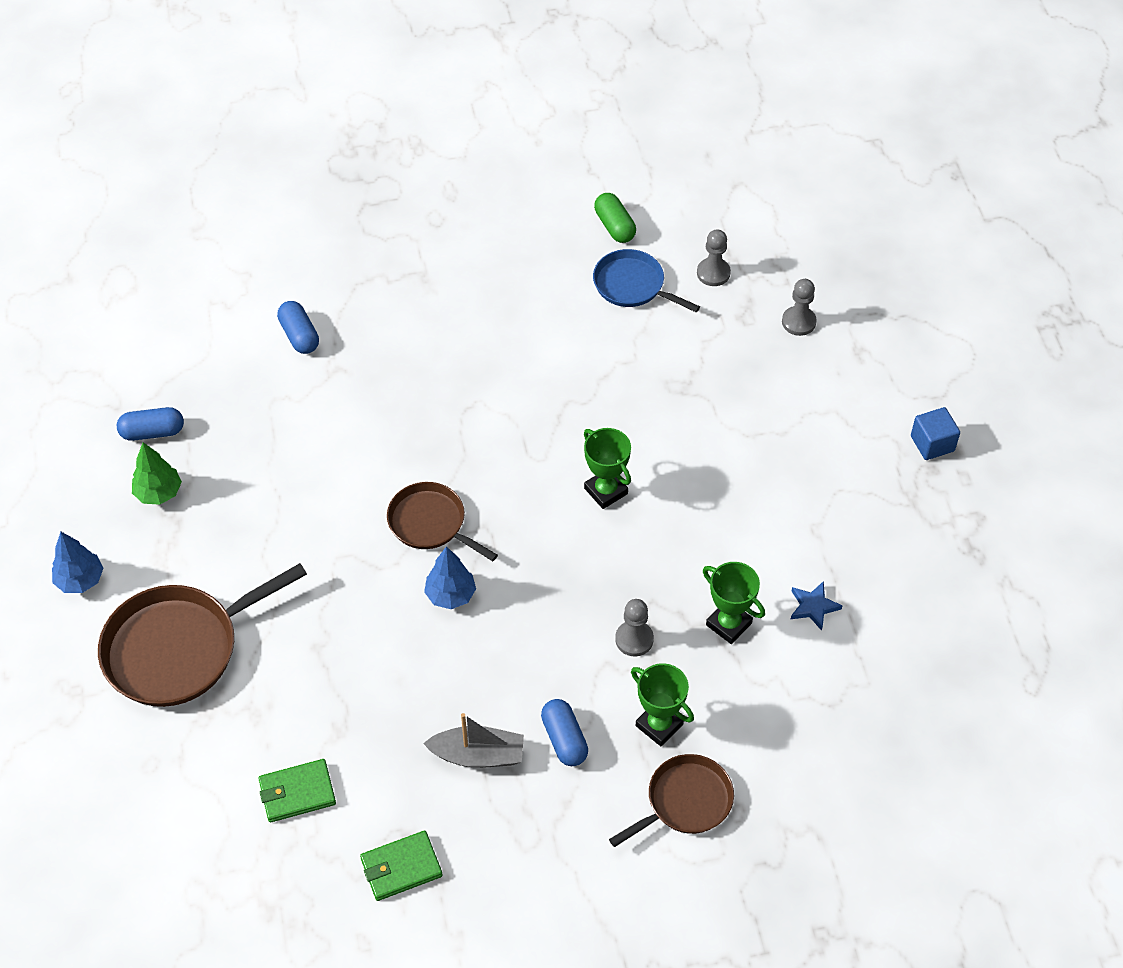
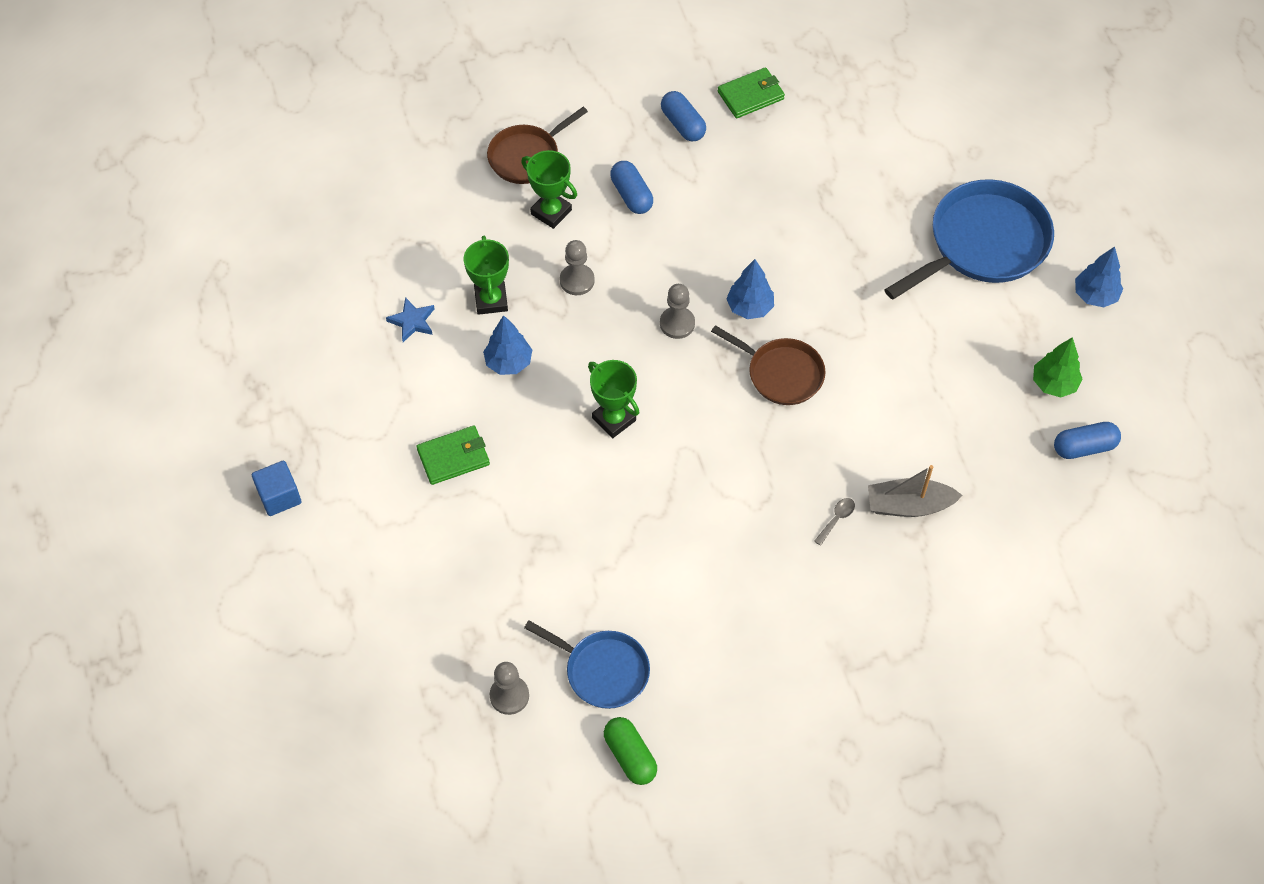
camera: 175 degrees right, 5 degrees up
(179, 648) = (983, 243): brown pan -> blue pan
(297, 792) = (847, 140): green wallet -> green wallet (453, 457)
(299, 335) = (966, 573): blue capsule -> blue capsule (683, 124)
(405, 387) = (836, 519): none -> grey spoon
(478, 755) = (703, 178): grey boat -> grey boat (909, 505)
(710, 555) = (508, 362): none -> blue tree
(729, 624) = (491, 300): green trophy -> green trophy turned 45 degrees clockwise
(798, 322) = (412, 635): grey pawn -> grey pawn (677, 323)

